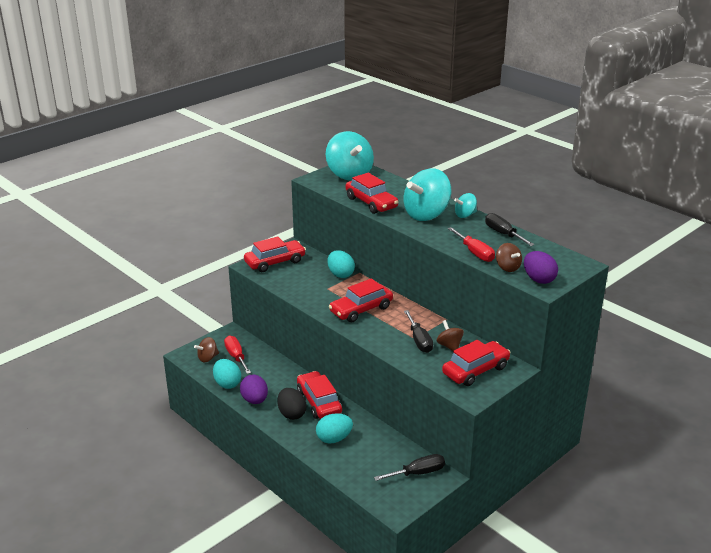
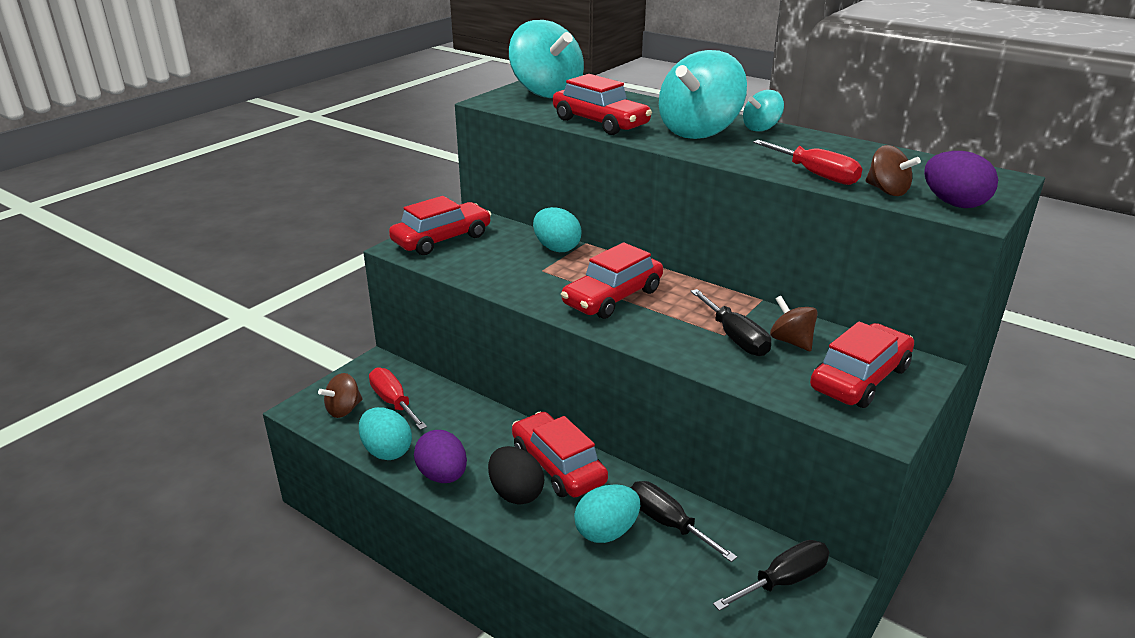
camera: 10 degrees left, 0 degrees up
(503, 234) = (840, 147): black screwdriver -> black screwdriver (668, 523)

